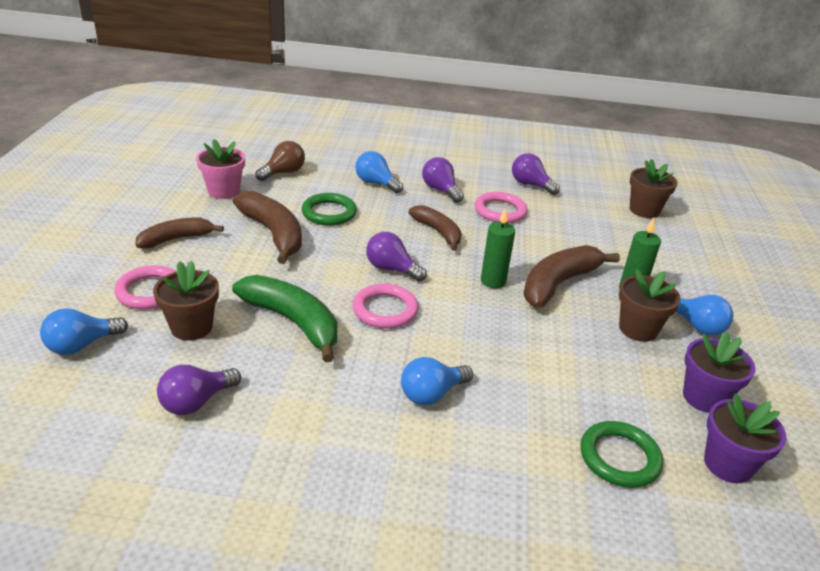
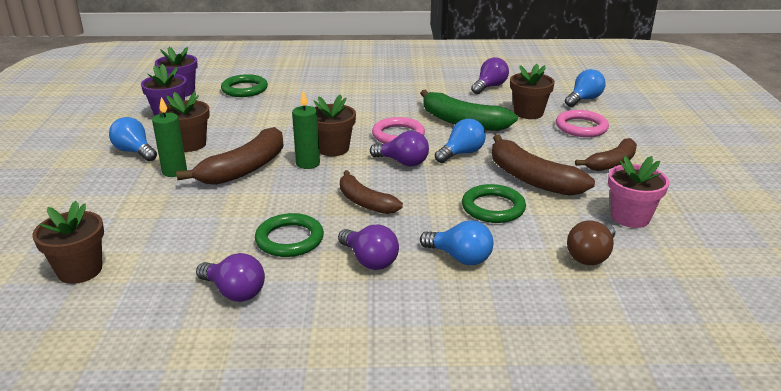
camera: 175 degrees right, 5 degrees down
(432, 394) = (354, 100): blue light bulb -> blue light bulb (461, 153)
(466, 299) = (333, 149): none -> brown flower pot
(500, 211) = (289, 239): pink ring -> green ring

